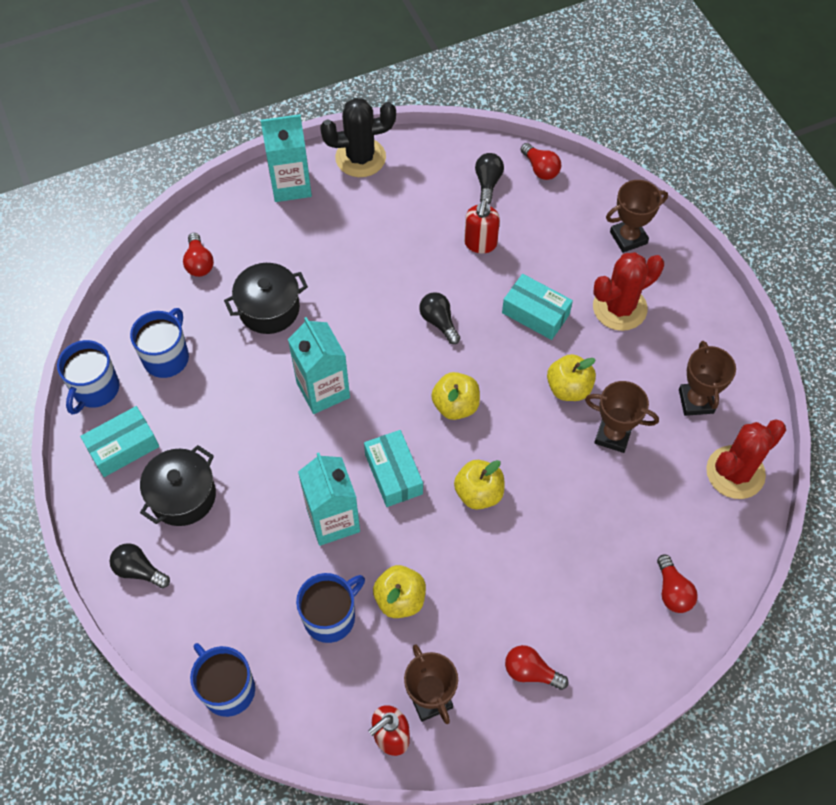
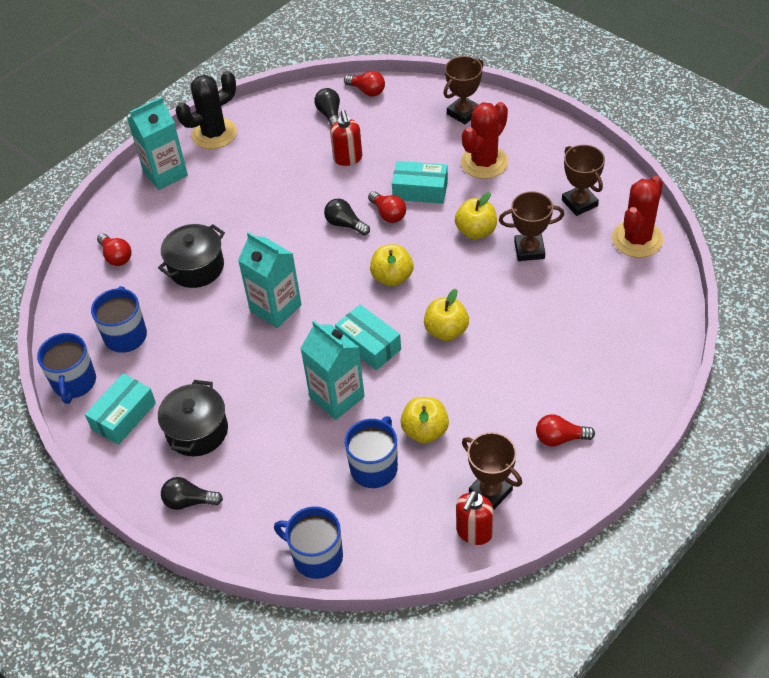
camera: 20 degrees left, 10 degrees down
(672, 591) = (637, 337): red light bulb -> red light bulb (388, 214)

